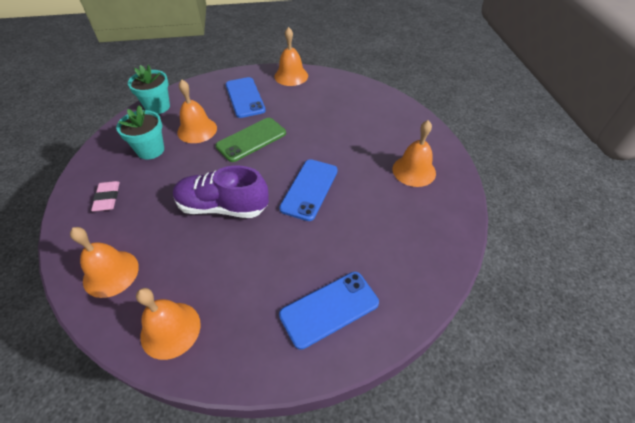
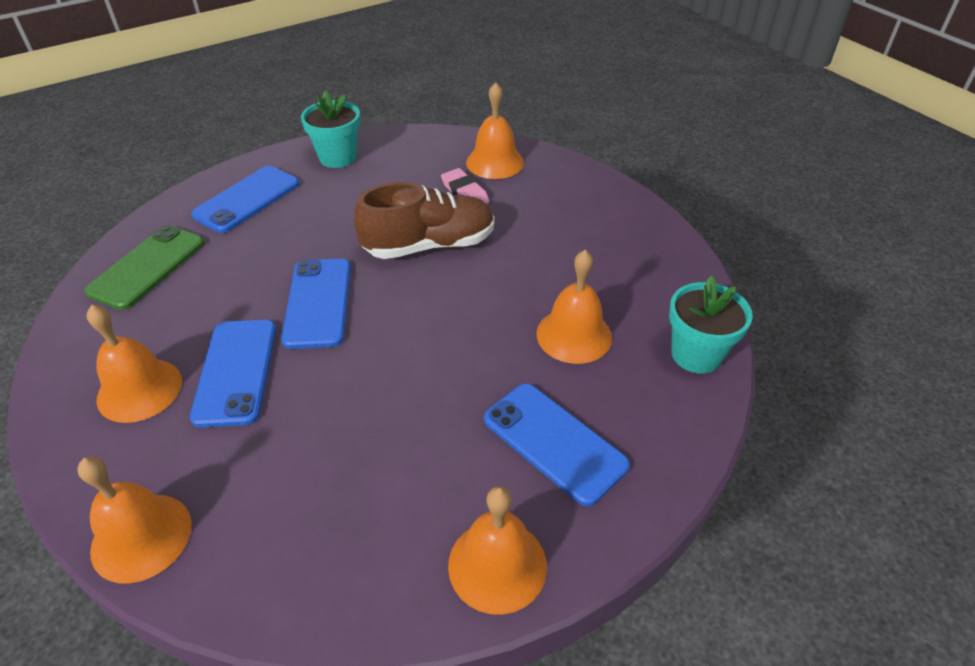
camera: 155 degrees right, 5 degrees down
(107, 198) = (585, 211): pink eraser -> pink eraser (465, 192)
(150, 150) = (607, 279): turquoise flower pot -> turquoise flower pot (338, 157)
(170, 329) = (397, 149): orange bell -> orange bell (141, 537)
(222, 207) = (429, 245): purple shoe -> brown shoe
(251, 140) = (463, 350): green phone -> green phone (147, 267)
(364, 164) = (236, 372): none -> blue phone

